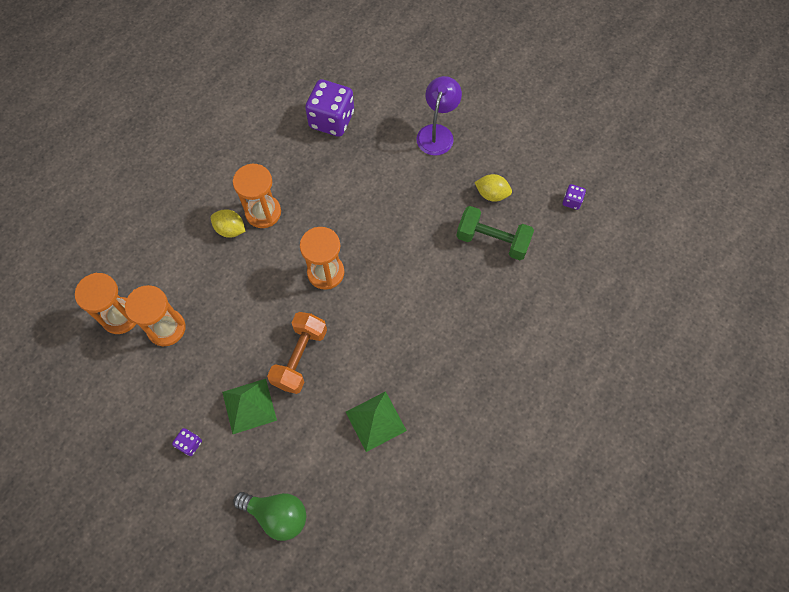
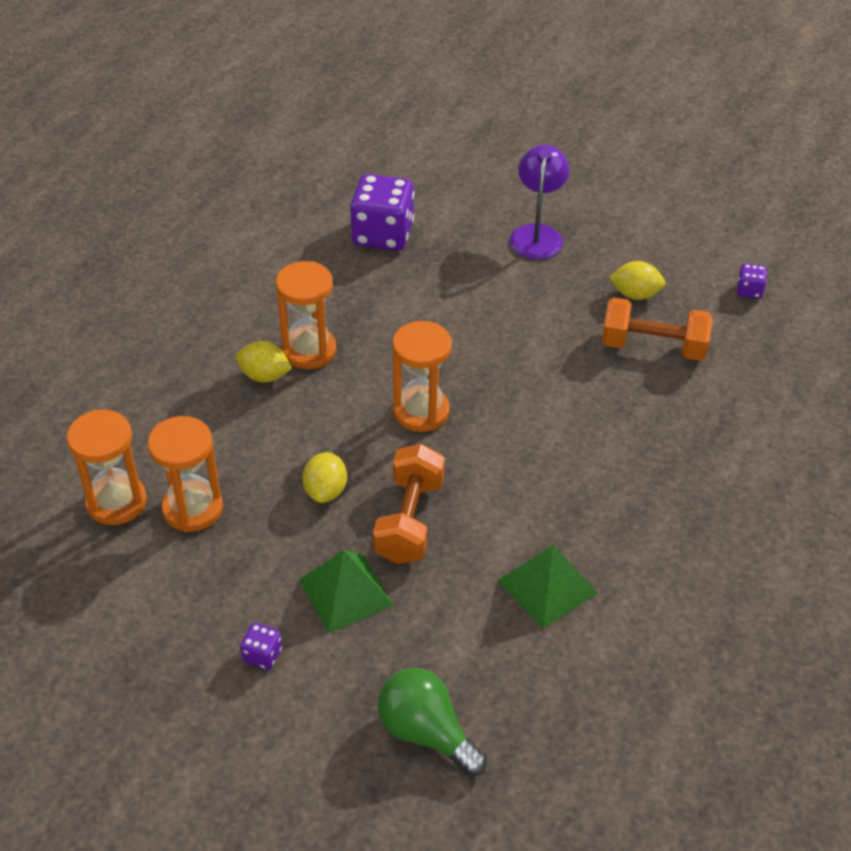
camera: 10 degrees left, 20 degrees down
(252, 327) = (326, 491): none -> yellow lemon
(277, 515) = (426, 732): green light bulb -> green light bulb turned 150 degrees counterclockwise
(492, 240) = (653, 347): green dumbbell -> orange dumbbell

